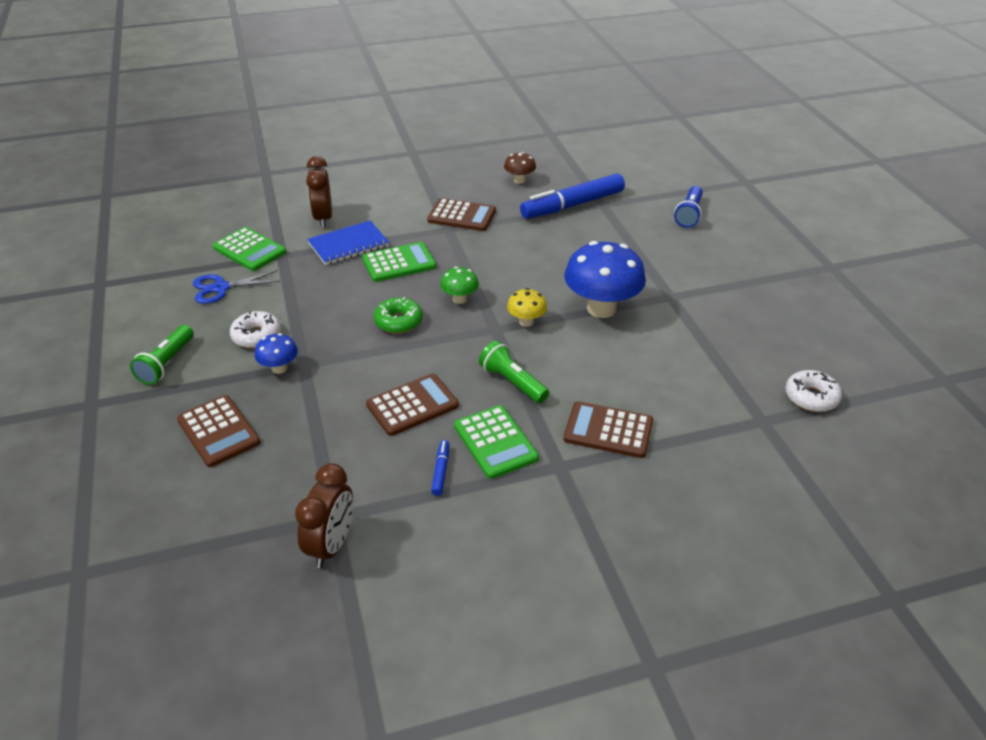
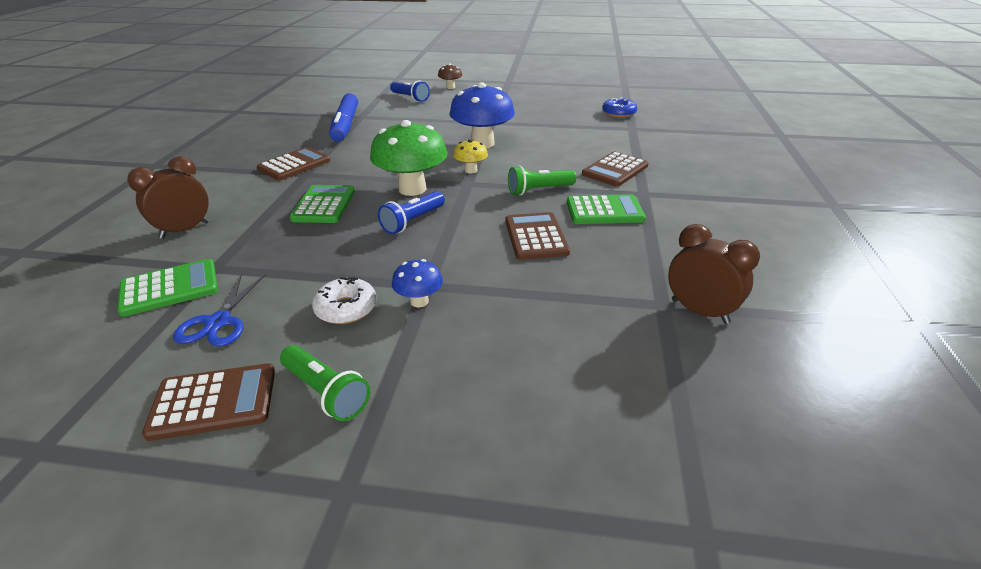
camera: 65 degrees left, 5 degrees down
(218, 431) = (494, 363): brown calculator -> brown calculator (214, 402)
(323, 218) = (185, 230): brown clock -> brown clock turned 120 degrees clockwise
(348, 245) = (256, 224): blue notebook -> none
(398, 321) = (413, 221): green donut -> blue flashlight
(441, 471) = (626, 240): blue marker -> none
(459, 299) = (412, 189): green mushroom -> green mushroom, size x2.04
(519, 180) = (281, 134): brown mushroom -> brown mushroom (450, 87)
(811, 397) = (619, 113): white donut -> blue donut

